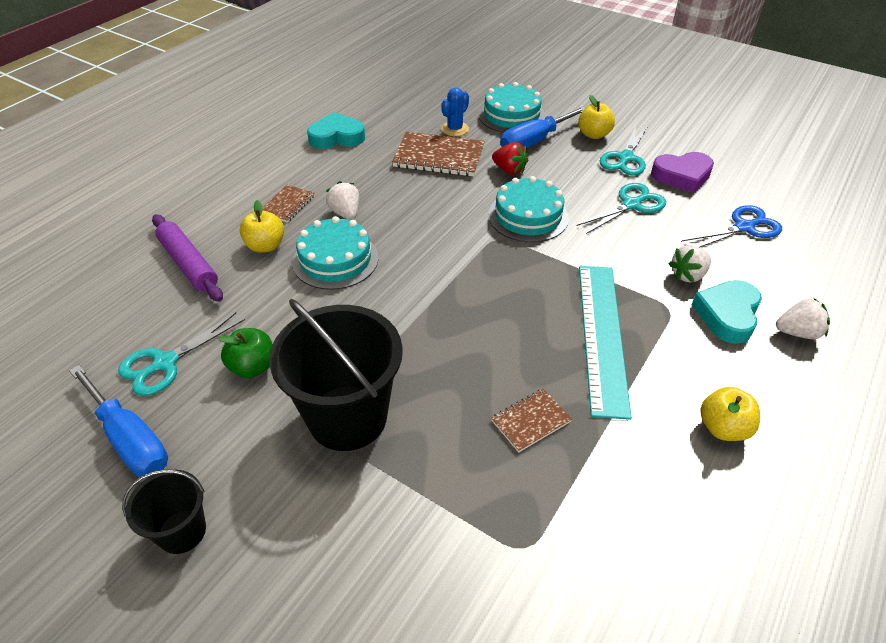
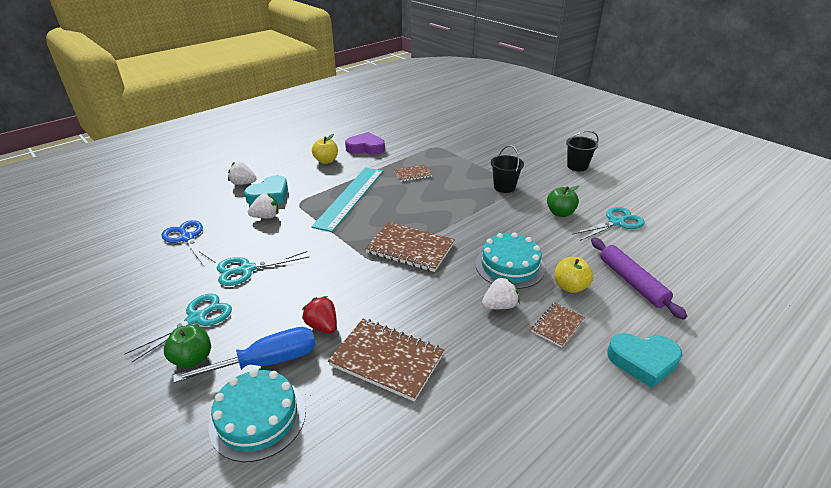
camera: 165 degrees left, 10 degrees down
(130, 439) = (618, 195): blue screwdriver -> none
(336, 137) = (506, 424): turquoise heart -> turquoise heart (643, 361)
(345, 213) = (499, 306): white strawberry -> white strawberry turned 105 degrees counterclockwise
(347, 417) = (504, 187): black bucket -> black bucket, size x0.52
(455, 129) = (346, 406): blue cactus -> none
(465, 262) = (410, 248): none -> brown notebook
(528, 216) = (340, 274): turquoise cake -> none
(593, 134) = (193, 359): yellow apple -> green apple
(682, 176) = (171, 288): purple heart -> purple heart (365, 148)
(744, 227) = (187, 238): blue scissors -> blue scissors turned 60 degrees clockwise

